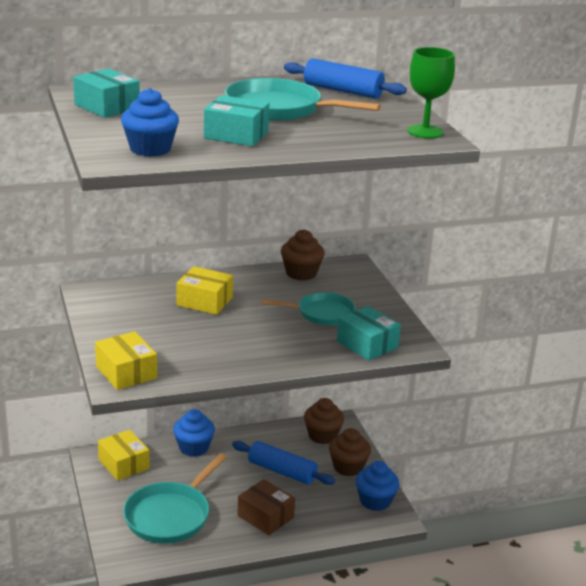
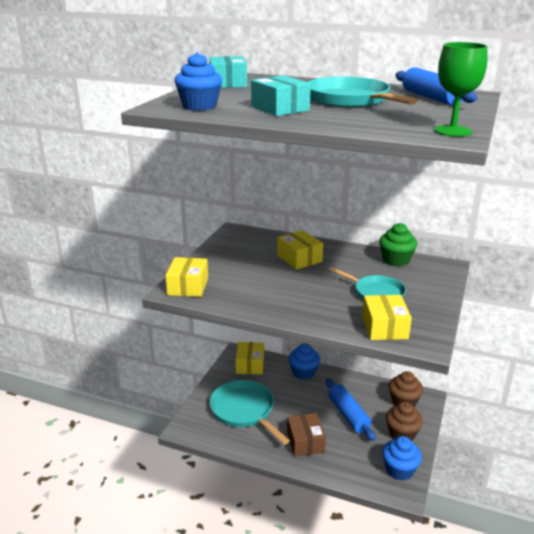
camera: 40 degrees right, 0 degrees up
(170, 515) = (244, 411): turquoise pan -> turquoise pan turned 75 degrees clockwise
(301, 273) = (396, 260): brown cupcake -> green cupcake
(367, 344) = (384, 327): turquoise box -> yellow box

